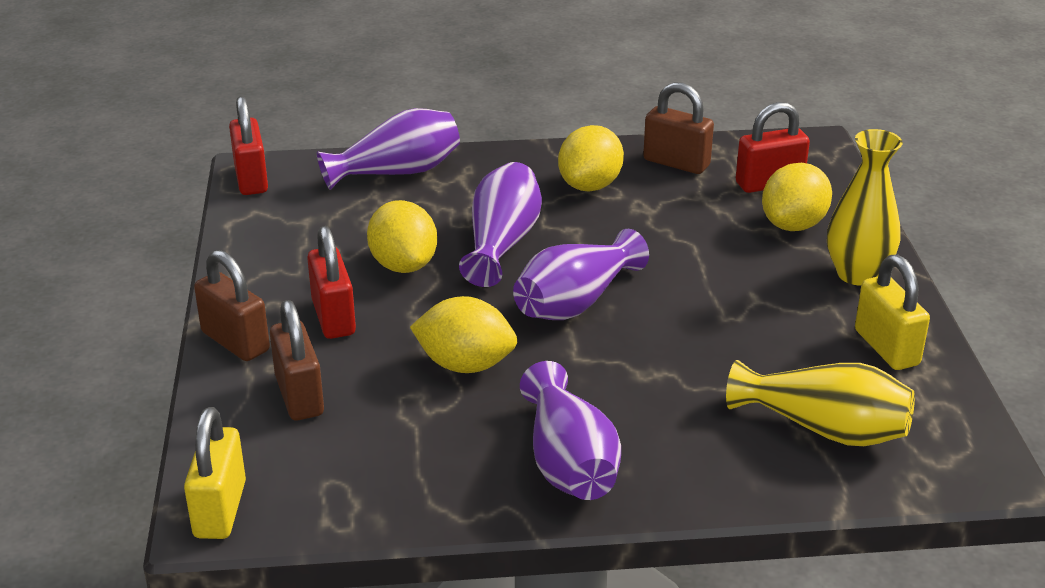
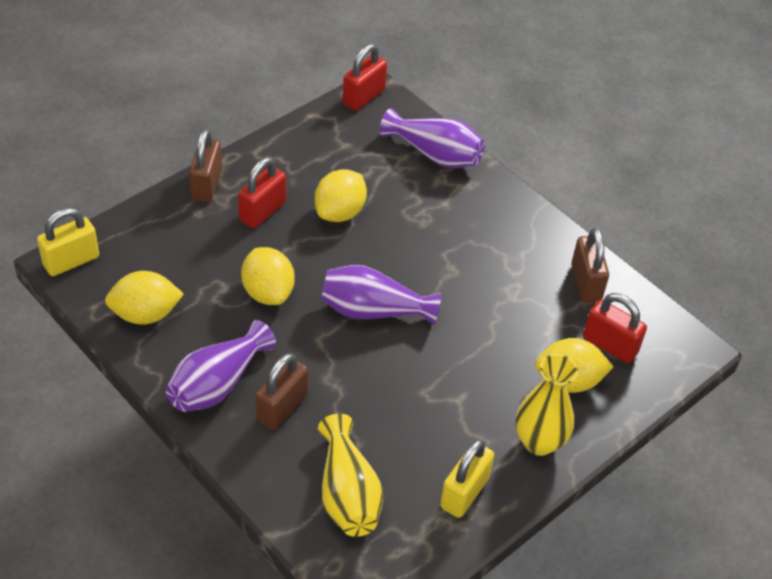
camera: 50 degrees right, 15 degrees up
(299, 396) = (182, 238): brown padlock -> brown padlock (282, 407)
(501, 243) = (404, 244): purple vase -> none
(590, 185) = (512, 252): yellow lemon -> yellow lemon (145, 314)

